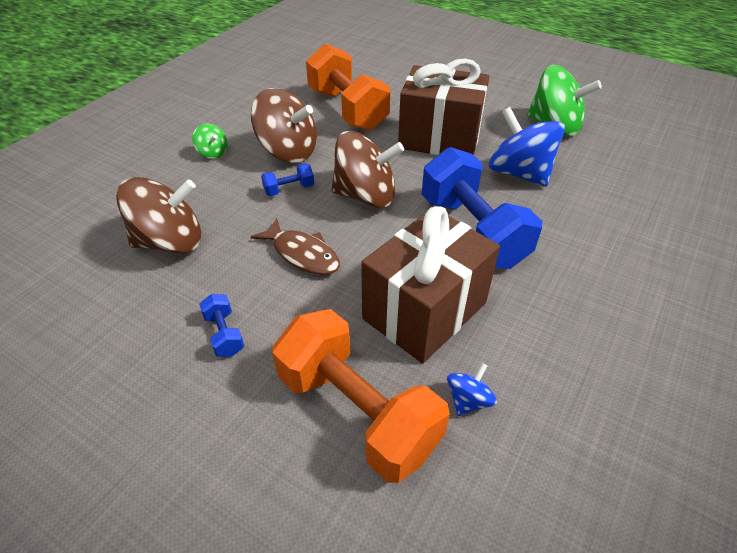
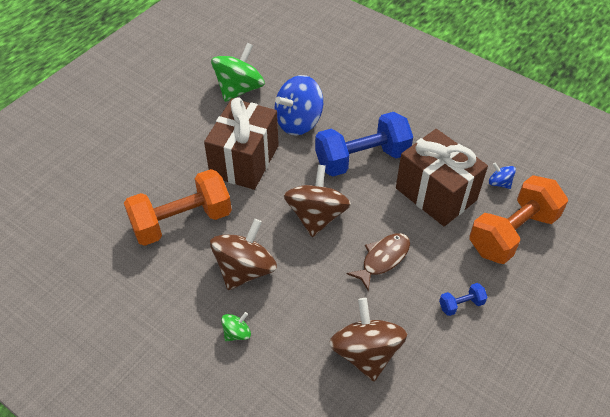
camera: 85 degrees left, 5 degrees up
(289, 189) = (303, 268): blue dumbbell -> none

